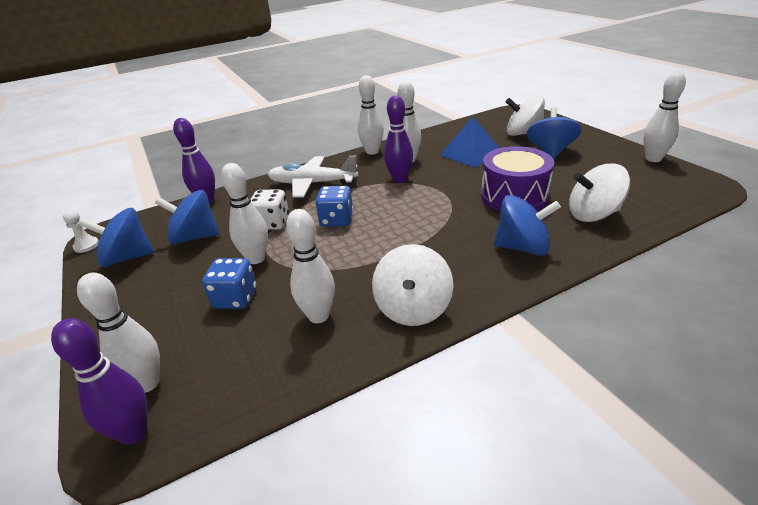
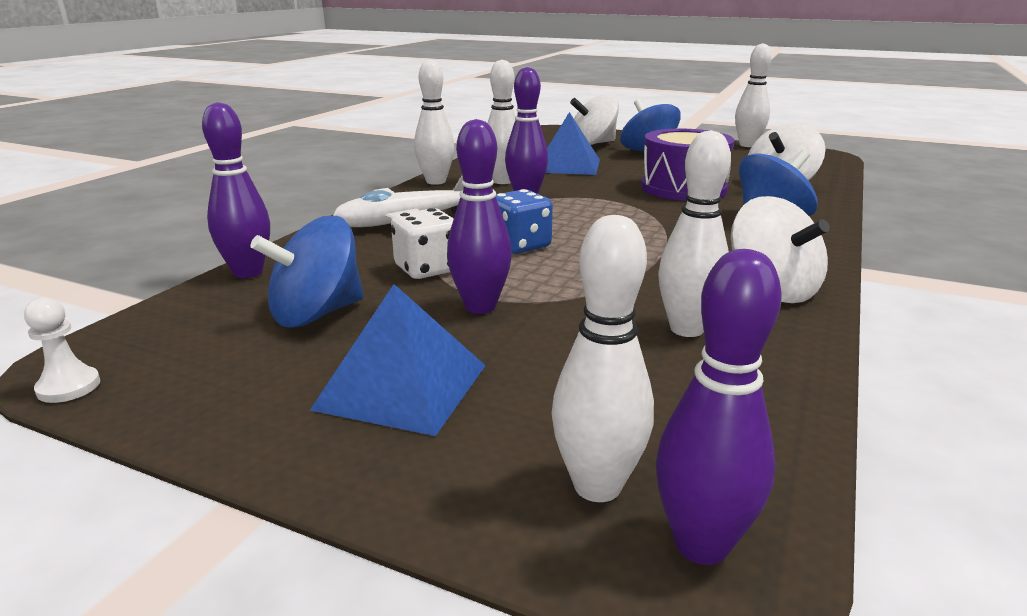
camera: 40 degrees left, 10 degrees down
(127, 257) = (218, 372): blue spinning top -> none
(165, 294) = (402, 386): none -> blue pyramid
(235, 298) = (536, 351): blue dice -> none
(256, 258) = (480, 307): white bowling pin -> purple bowling pin

